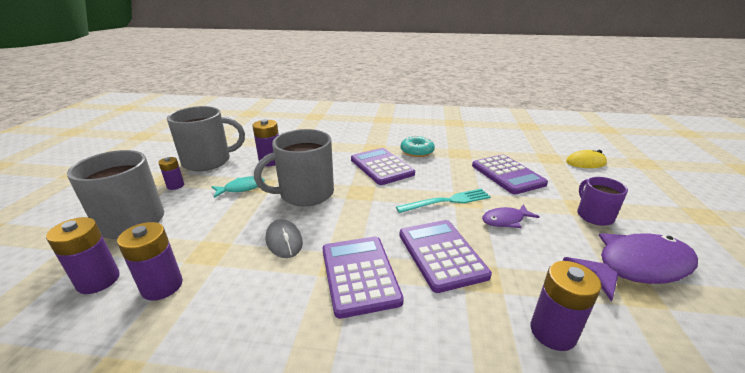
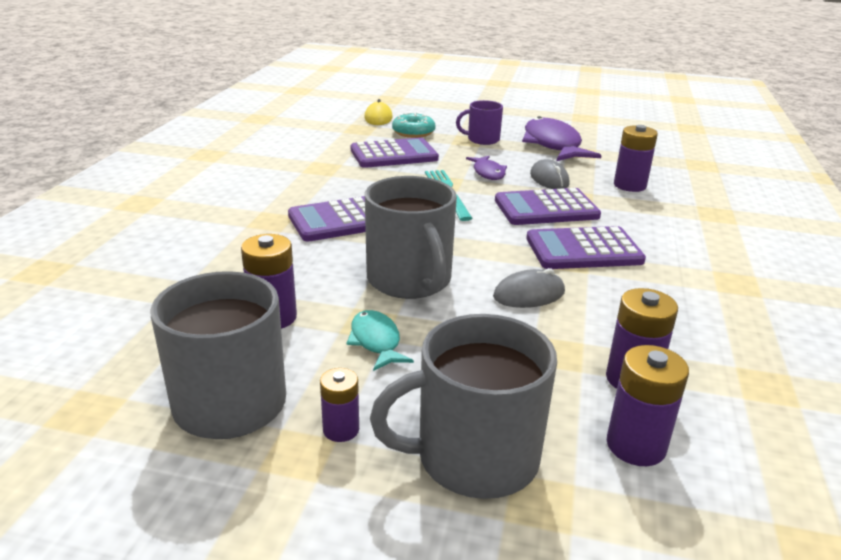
camera: 85 degrees left, 0 degrees up
(417, 151) = (302, 192): turquoise donut -> turquoise donut (413, 132)
(520, 259) = (549, 179): none -> grey mouse

